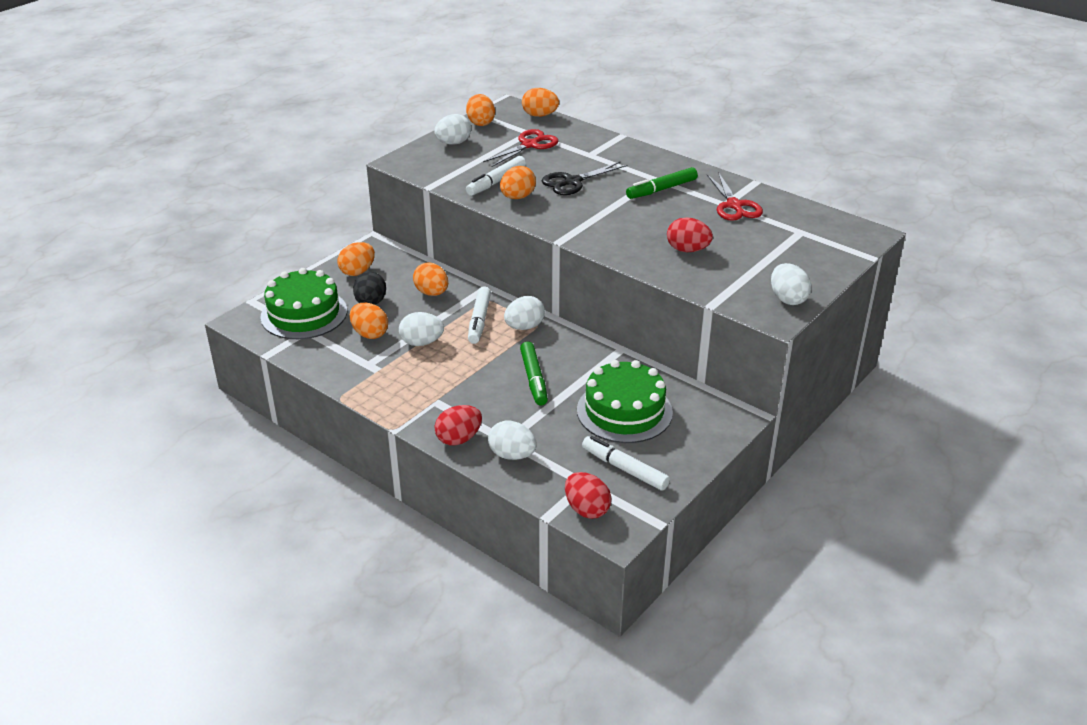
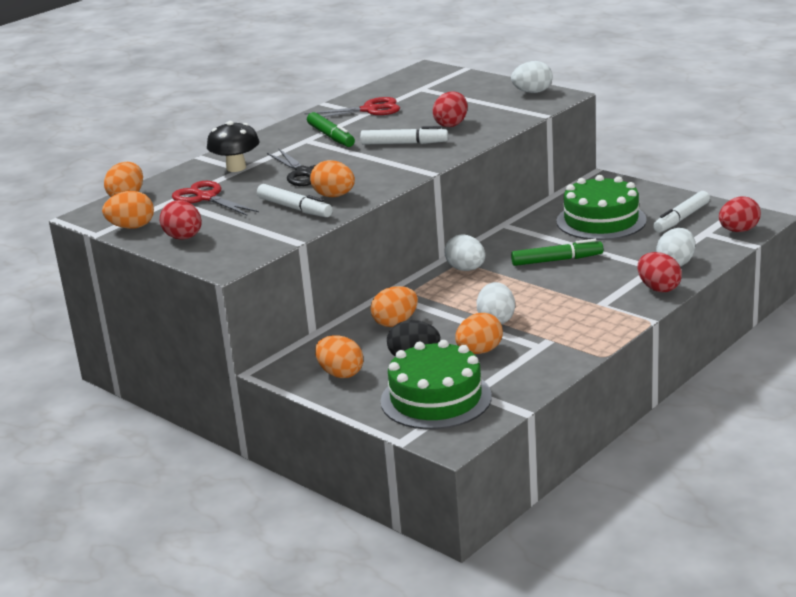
camera: 85 degrees left, 10 degrees down
(453, 143) = (184, 238): white egg -> red egg
(479, 320) = (453, 293): white marker -> white marker (404, 143)
(592, 152) = (236, 168): none -> black mushroom

